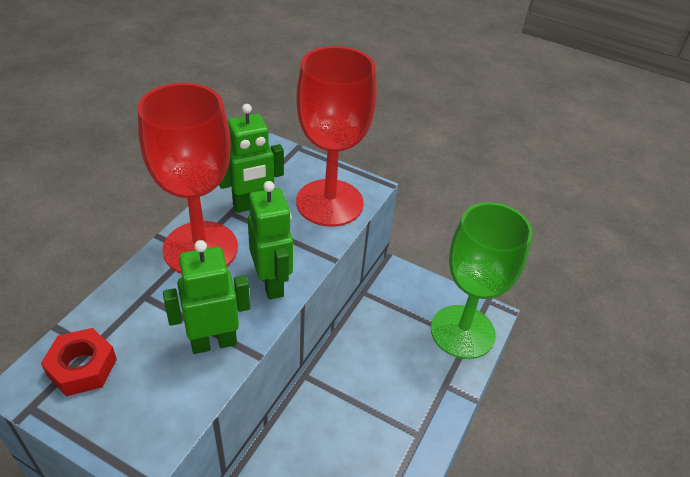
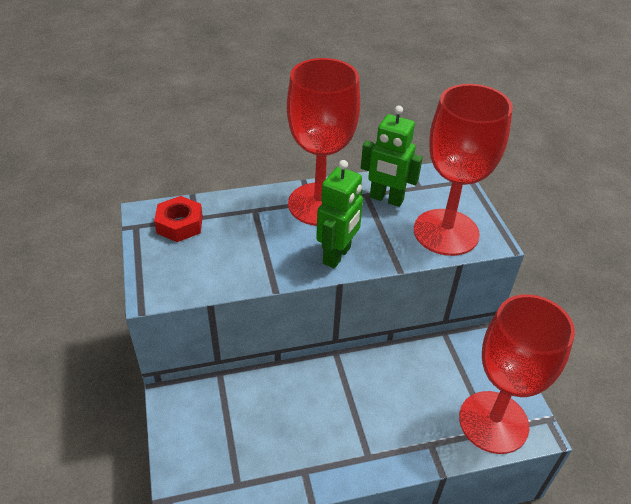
camera: 50 degrees right, 0 degrees up
(213, 342) = (260, 263): green robot -> none
(462, 332) = (493, 422): green goblet -> red goblet

